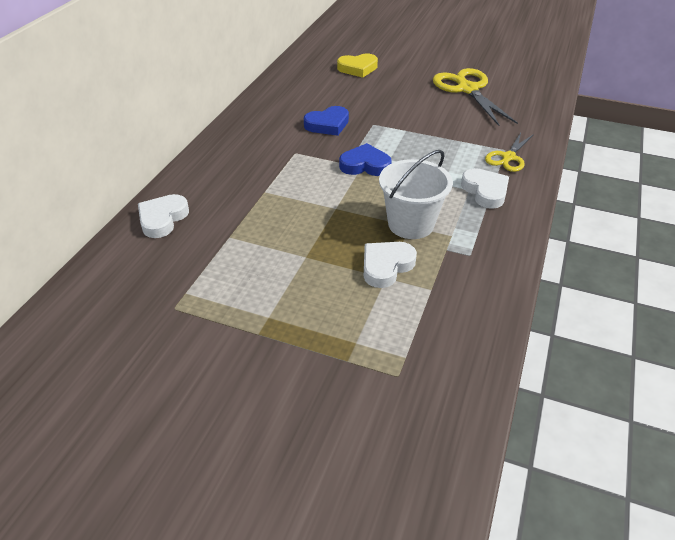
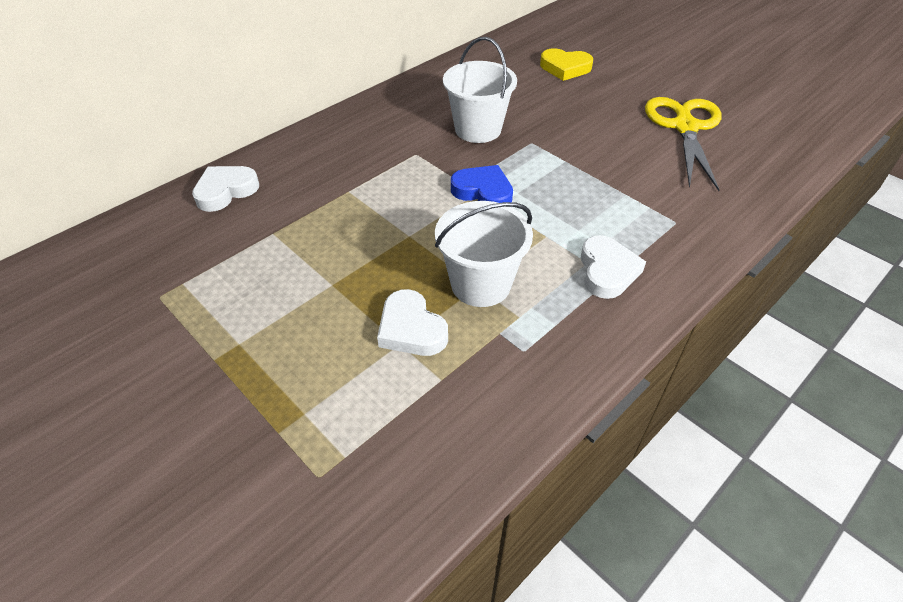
camera: 25 degrees right, 5 degrees up
(327, 124) = (478, 129): blue heart -> white bucket
(386, 266) = (411, 329): white heart -> white heart turned 105 degrees counterclockwise
(508, 157) = (673, 234): yellow scissors -> none

